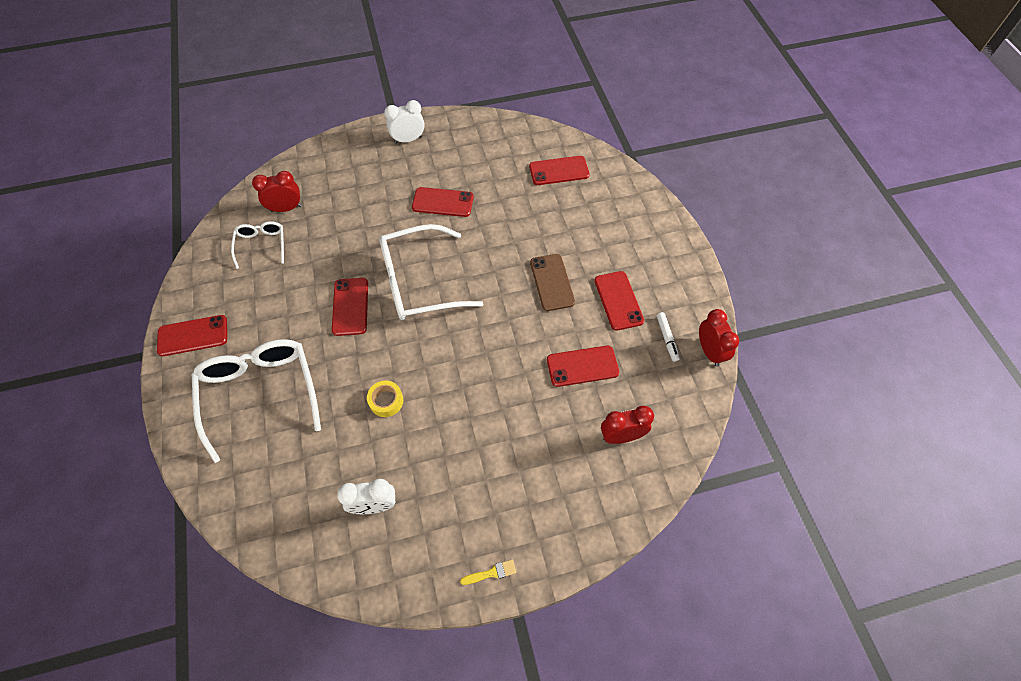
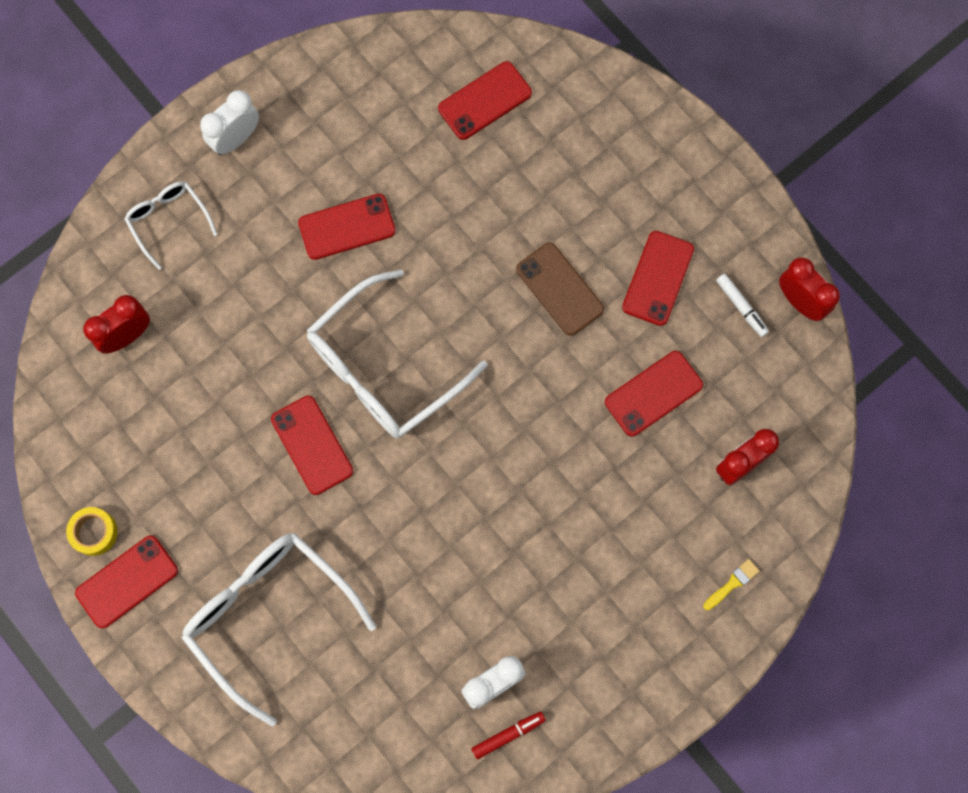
camera: 25 degrees left, 15 degrees up
(261, 245) = (131, 409): white glasses -> white glasses (169, 221)
(364, 547) = (508, 735): none -> red marker
(386, 401) = (434, 552): yellow tape -> yellow tape (94, 532)
(491, 573) = (666, 694): yellow brush -> yellow brush (732, 583)
(618, 300) = (658, 278): red phone -> red phone turned 60 degrees clockwise

